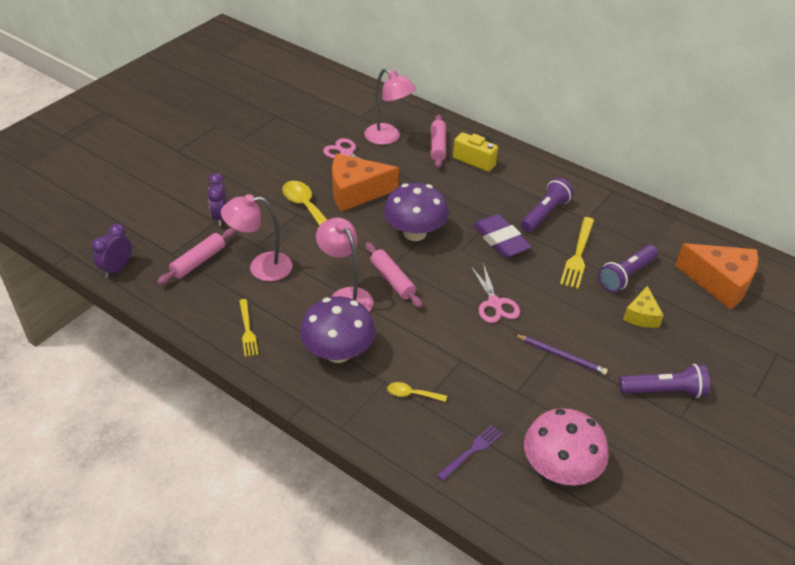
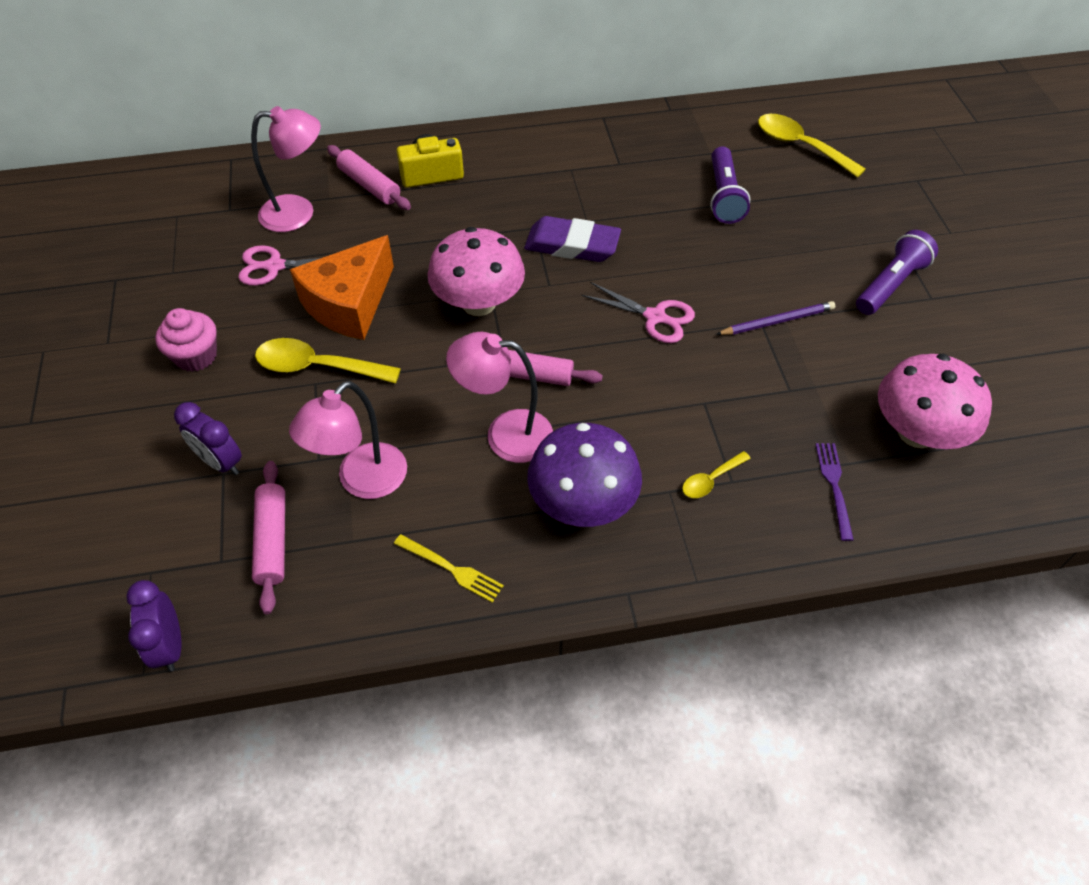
camera: 45 degrees left, 10 degrees up
(266, 168) = (196, 356): none -> pink cupcake
(414, 233) = (478, 303): purple mushroom -> pink mushroom
(545, 213) = (575, 185): purple flashlight -> none
(578, 255) = (660, 207): yellow fork -> none
(641, 315) = (785, 226): yellow cheese -> none
(720, 283) = (800, 146): orange cheese -> yellow spoon

